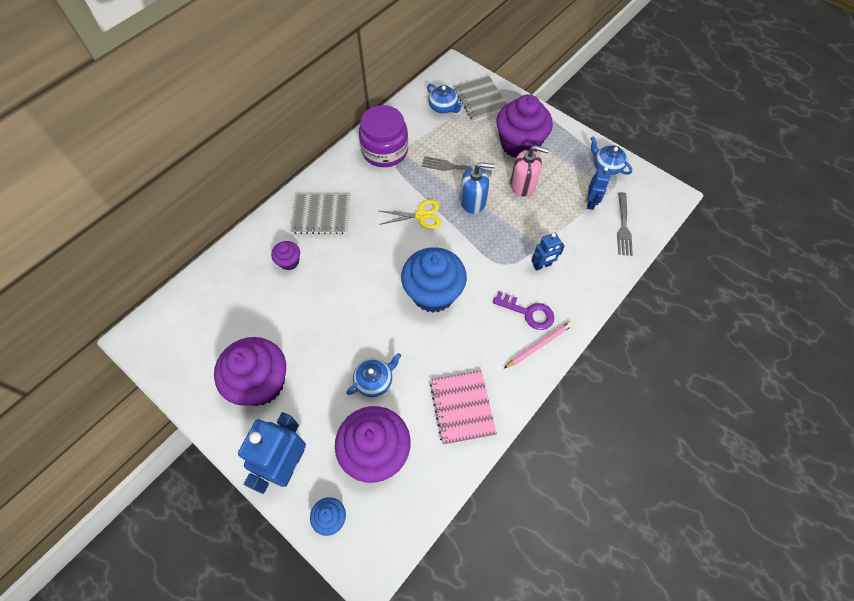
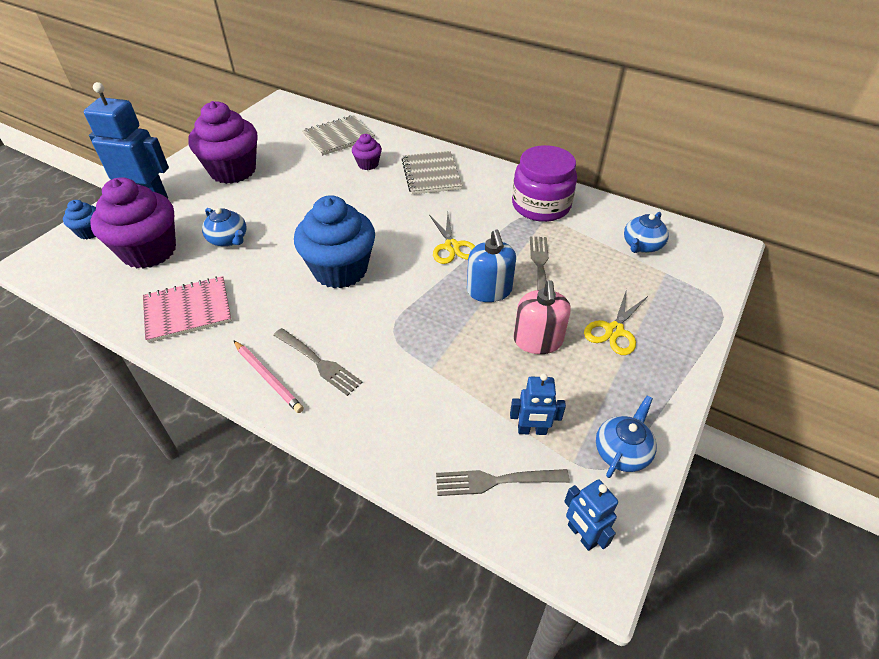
camera: 80 degrees right, 15 degrees down
(480, 100) = (679, 280): grey notebook -> grey notebook (338, 137)
(519, 144) = (614, 330): purple cupcake -> yellow scissors
(528, 312) = (318, 362): purple key -> grey fork
(542, 265) = (397, 373): blue robot -> blue robot (581, 535)

